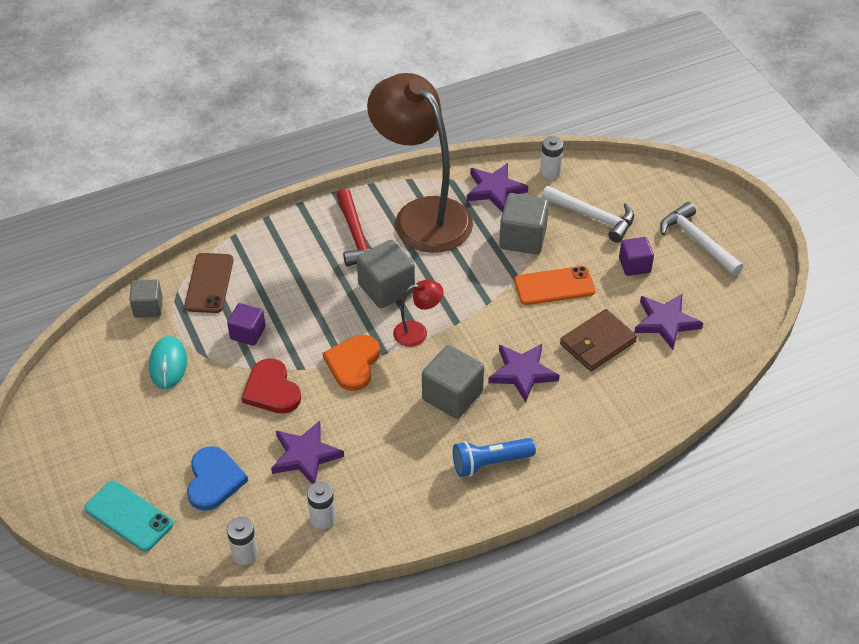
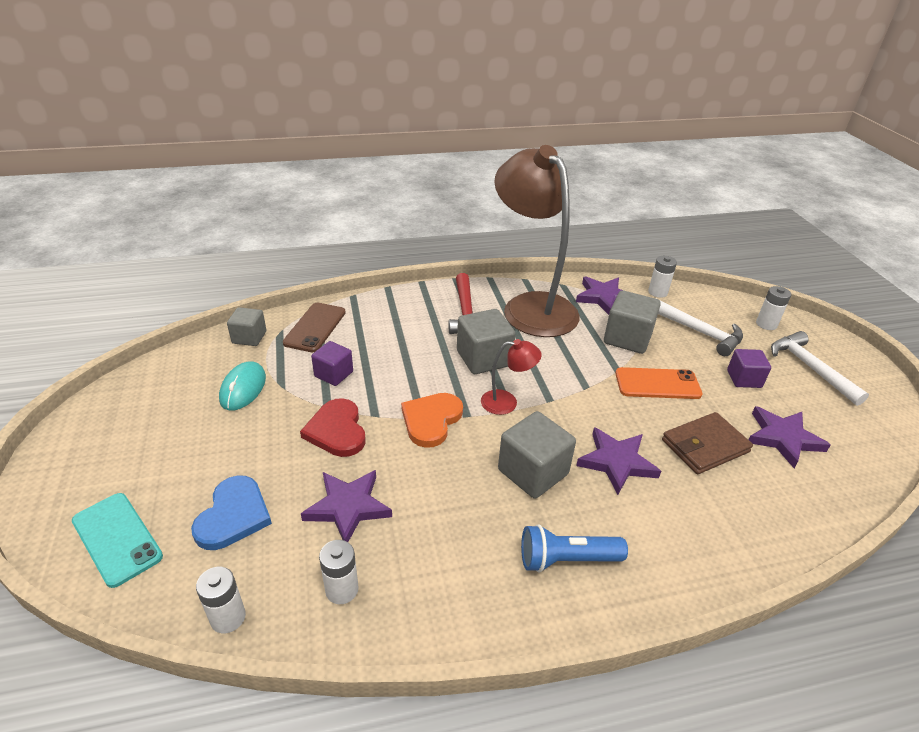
camera: 10 degrees right, 10 degrees down
(659, 194) = (766, 324): none -> white battery

